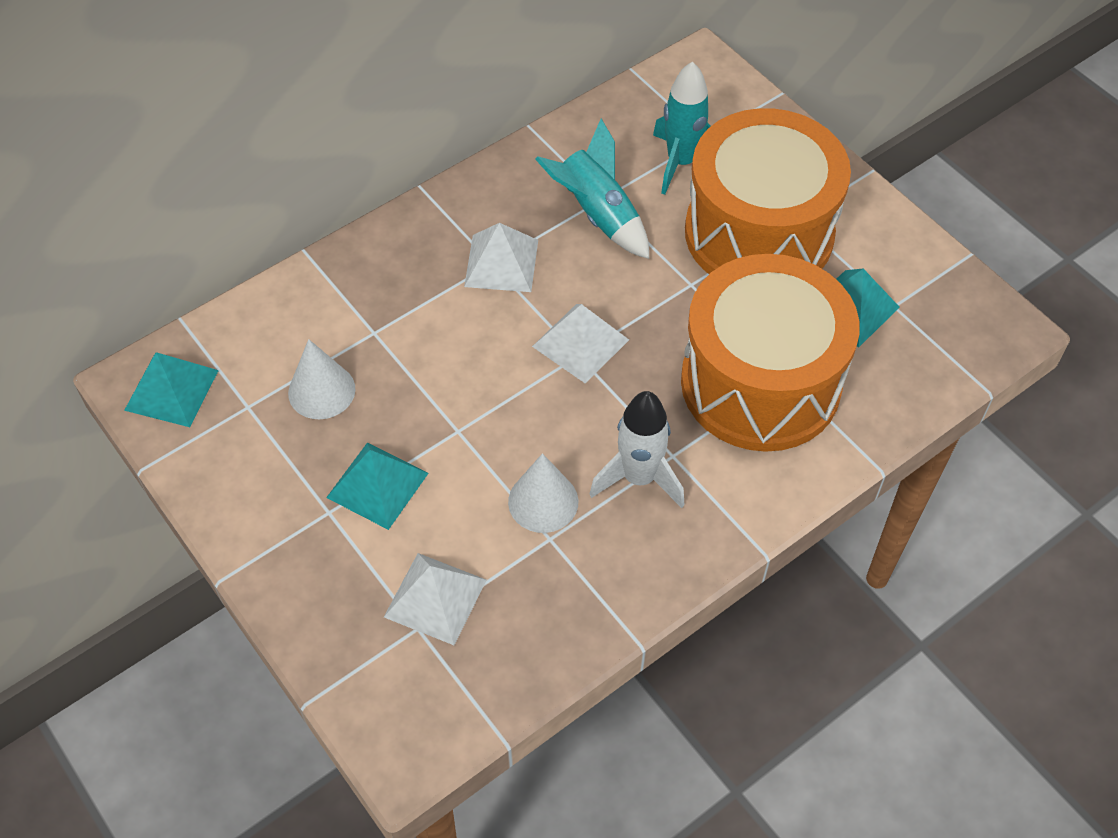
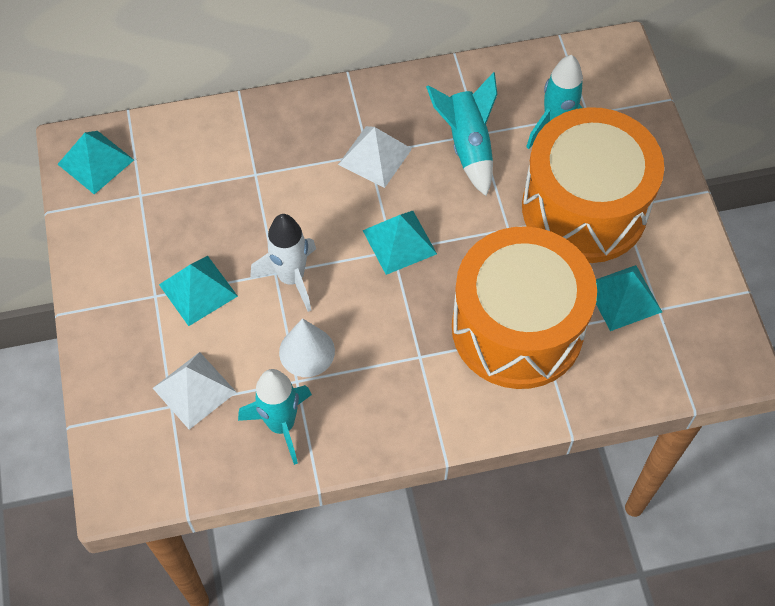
camera: 25 degrees right, 5 degrees up
(321, 391) = (196, 204): white cone -> none
(559, 594) = (281, 425): none -> turquoise rocket
(580, 343) = (399, 242): white pyramid -> turquoise pyramid
(639, 478) = (385, 363): white rocket -> white rocket (291, 278)

